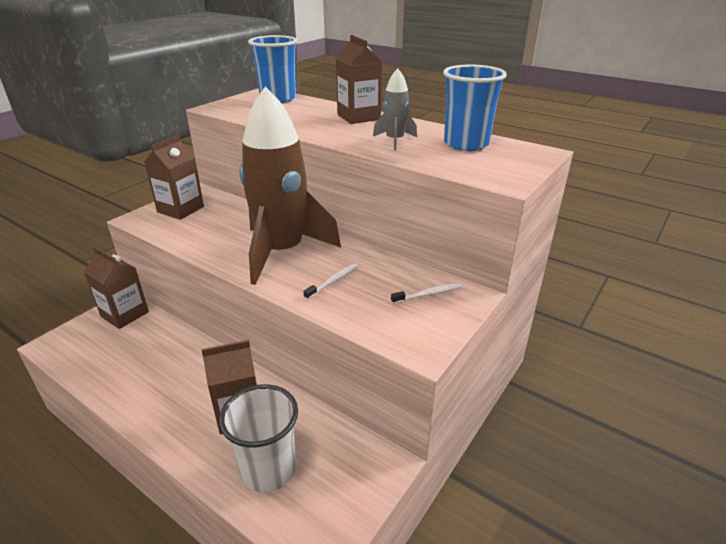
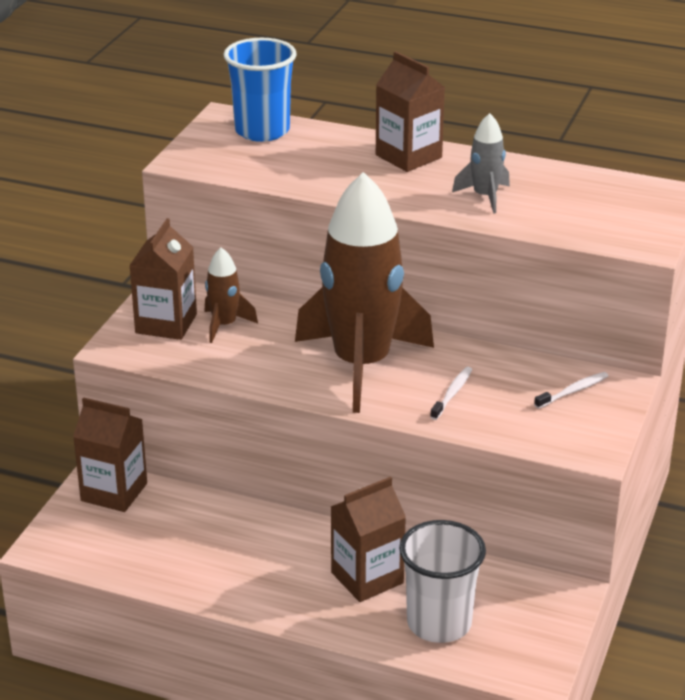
camera: 15 degrees left, 0 degrees up
(215, 215) = (224, 325): none -> brown rocket
(466, 144) = (576, 191): blue cup -> none

